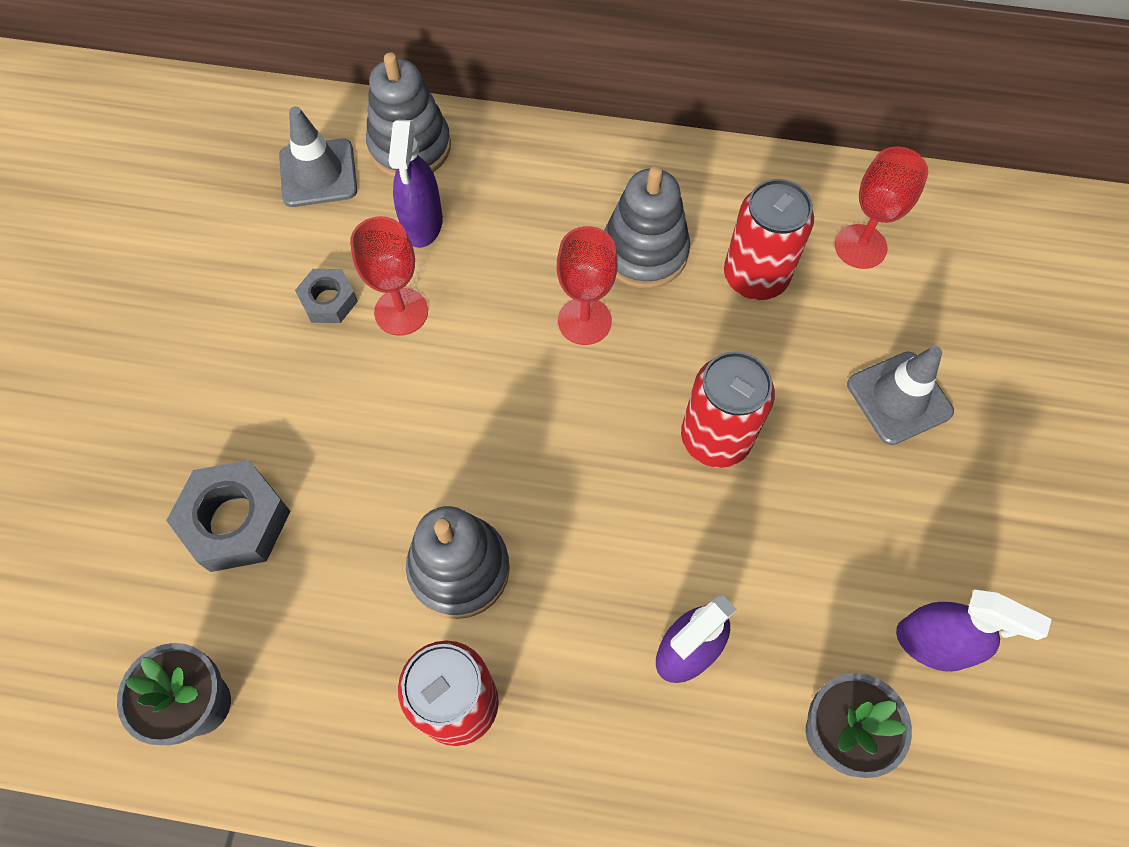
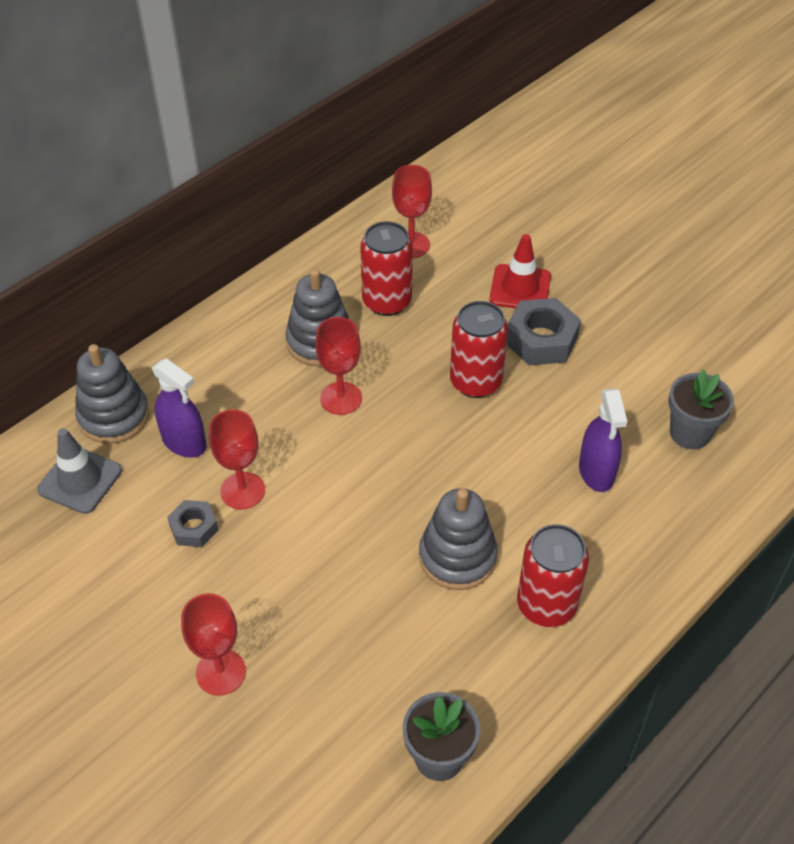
camera: 55 degrees left, 15 degrees down
(182, 435) = (221, 672): none -> red goblet
(236, 521) = (319, 670): grey nut -> grey nut (541, 339)
(899, 398) = (520, 288): grey traffic cone -> red traffic cone
(932, 644) = (670, 363): purple spray bottle -> none

